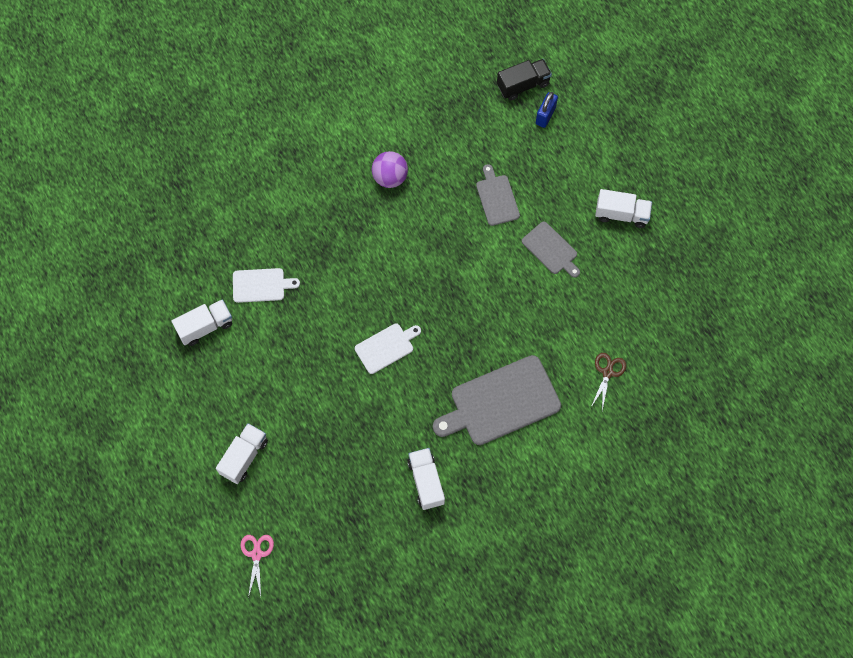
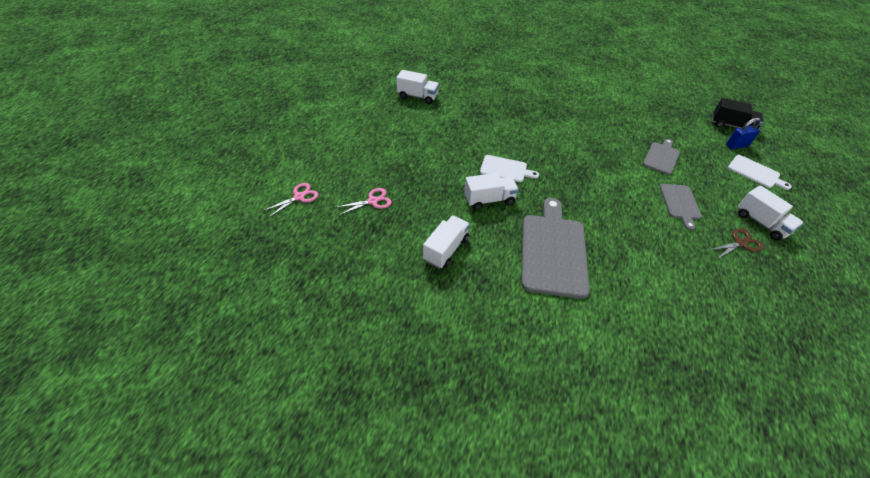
camera: 45 degrees right, 20 degrees down
(244, 457) = (359, 153): white truck -> white truck (489, 200)
(261, 285) = (467, 101): white cutting board -> white cutting board (755, 172)
(320, 495) = (373, 201): none -> pink scissors
(390, 177) = (596, 110): purple ball -> none
(501, 402) = (553, 251): grey cutting board -> grey cutting board turned 75 degrees clockwise
(607, 372) = (664, 301): brown scissors -> brown scissors (740, 243)

